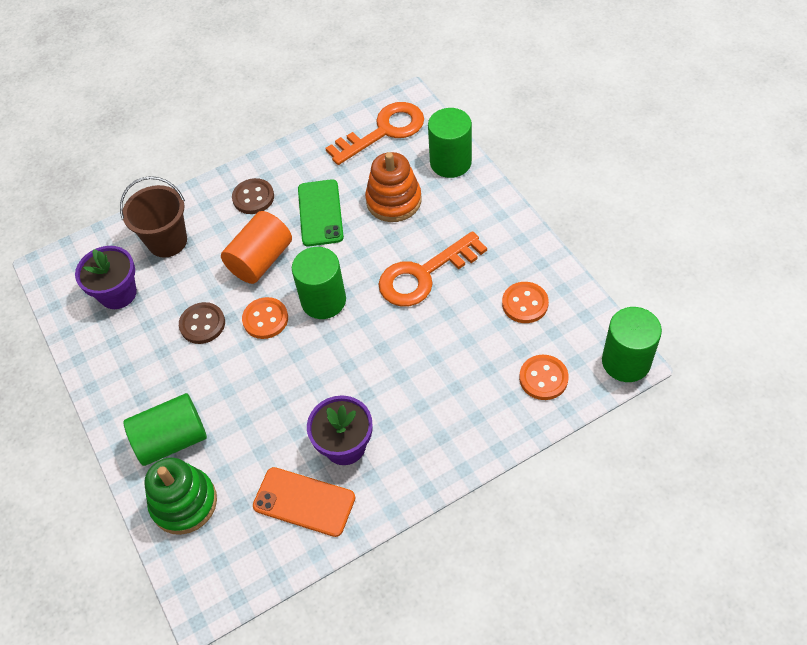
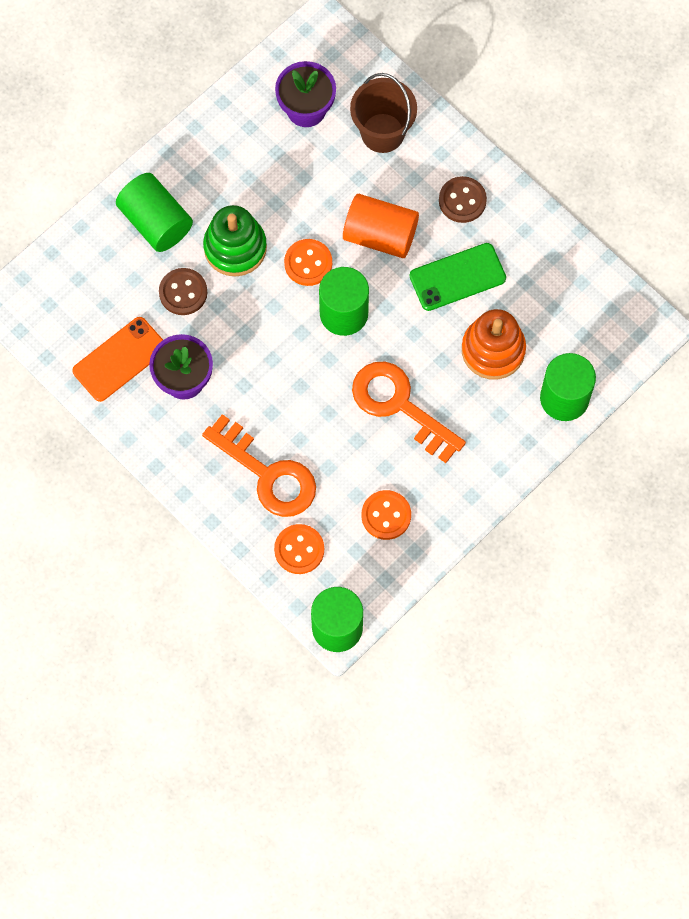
camera: 70 degrees right, 15 degrees up
(184, 503) = (96, 255): green stacking toy -> green stacking toy (235, 247)
(202, 324) = (288, 204): brown button -> brown button (183, 292)
(304, 502) = (120, 359): orange phone -> orange phone turned 45 degrees clockwise
(383, 131) = (594, 313): orange key -> orange key (267, 474)

